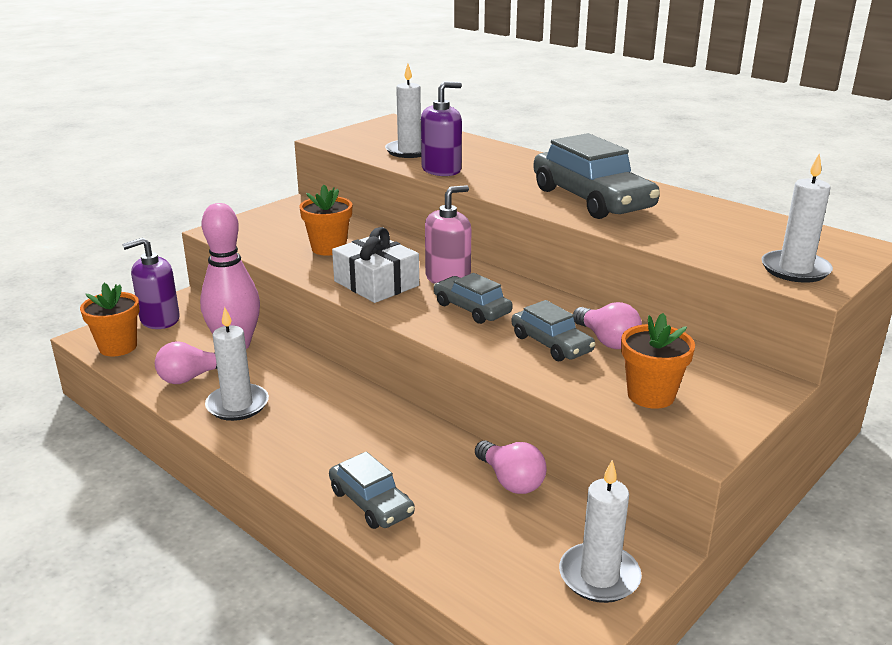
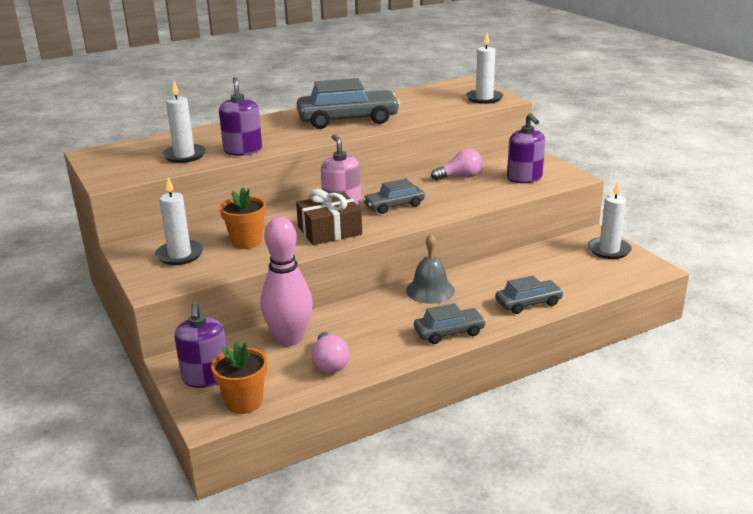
camera: 70 degrees left, 0 degrees up
(237, 405) = (387, 343): white candle -> white candle (180, 255)
(374, 414) = (430, 290): none -> grey bell
(376, 283) = (329, 230): white gift -> brown gift
(510, 480) = (523, 258): pink light bulb -> none
(551, 344) = (455, 191): grey car -> grey car (449, 332)
(651, 395) = (524, 178): orange flower pot -> purple soap dispenser

